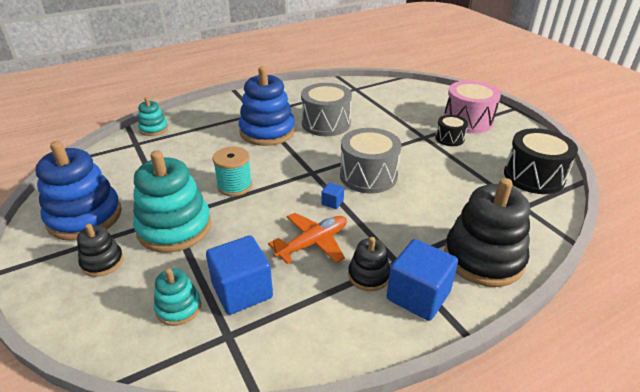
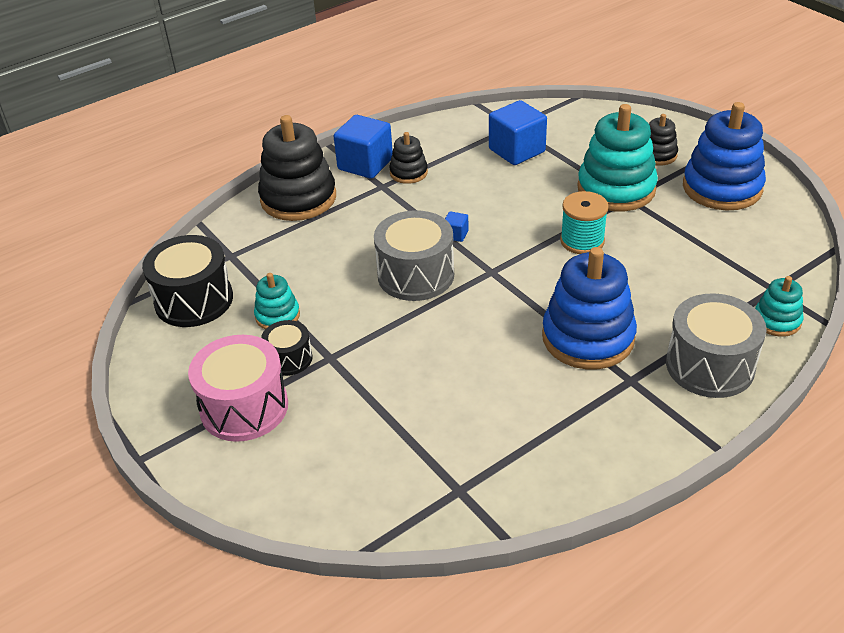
camera: 175 degrees right, 5 degrees up
(178, 308) = (562, 135): turquoise stacking toy -> turquoise stacking toy (277, 316)
(313, 243) = (466, 192): orange plane -> none
(326, 123) = (496, 369): grey drum -> grey drum (710, 365)

